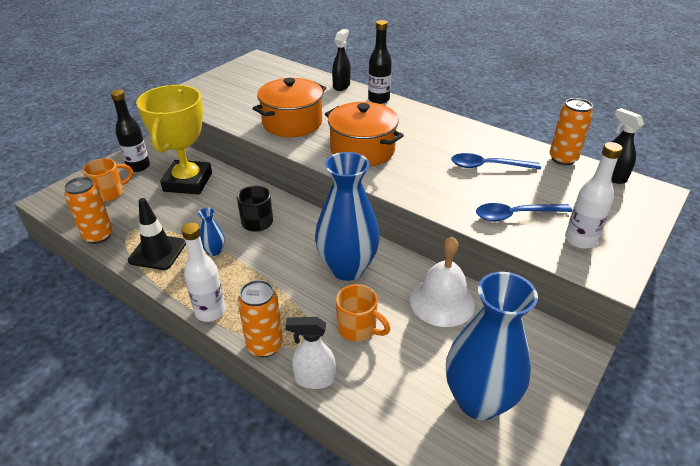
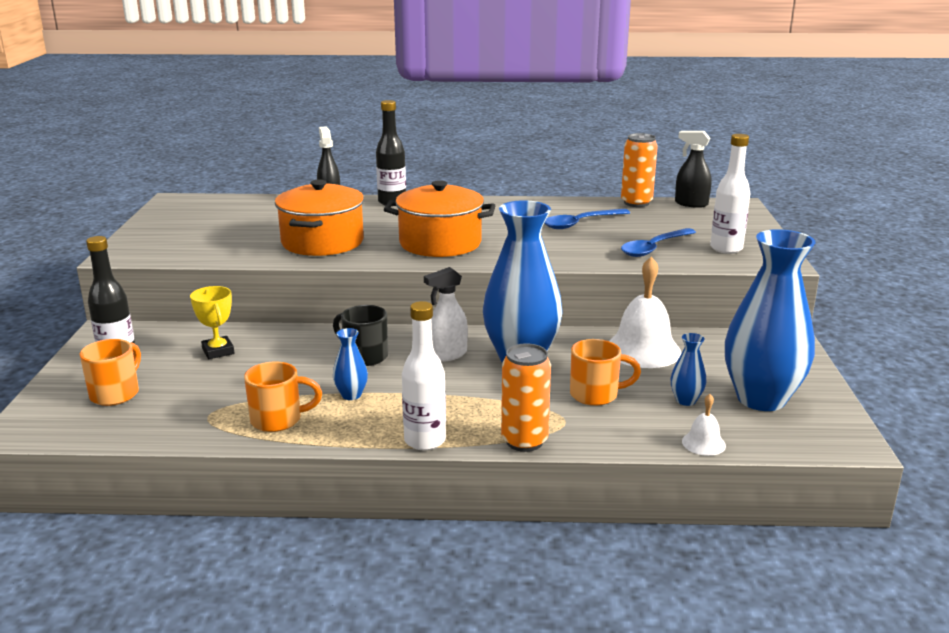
camera: 35 degrees left, 15 degrees down
(98, 236) = (168, 435): orange can -> none
(157, 252) = (278, 420): black traffic cone -> orange mug
(188, 182) = (218, 351): yellow trophy -> yellow trophy, size x0.46
(314, 379) = (608, 443): white spray bottle -> white spray bottle (447, 355)
(380, 419) = (703, 443): none -> white bell
(416, 369) = (686, 400): none -> blue vase

